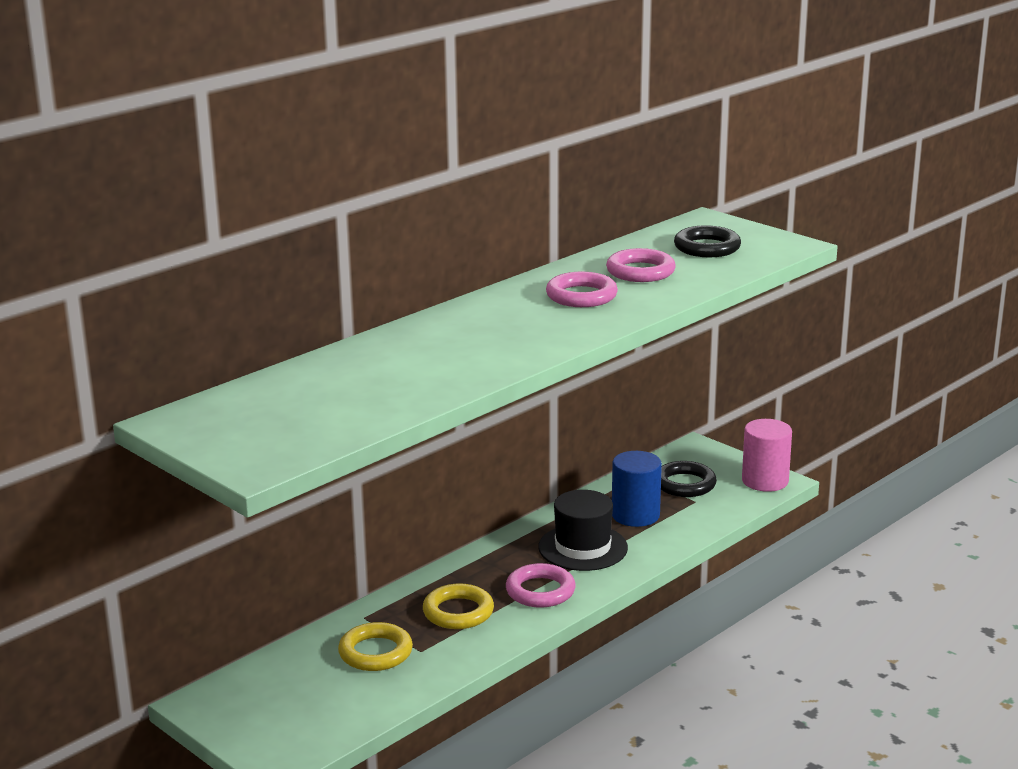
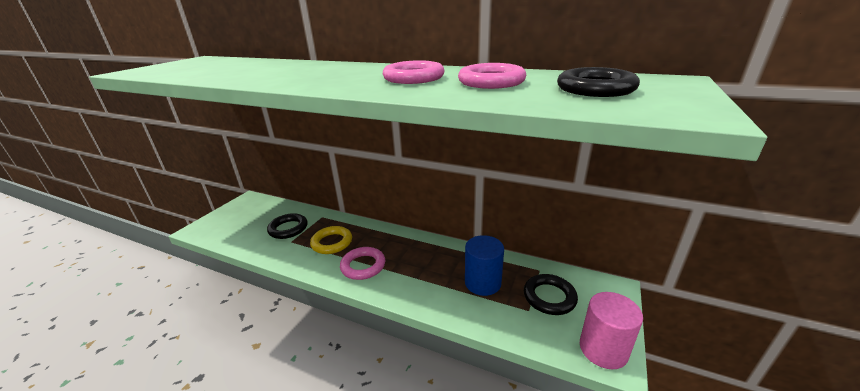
camera: 70 degrees right, 5 degrees up
(375, 652) = (288, 229): yellow ring -> black ring
(583, 547) = (424, 269): black hat -> none

